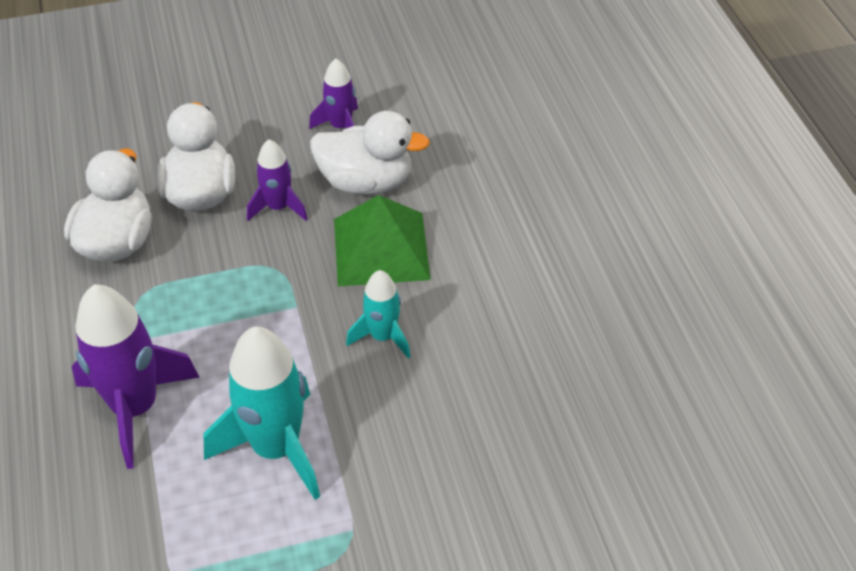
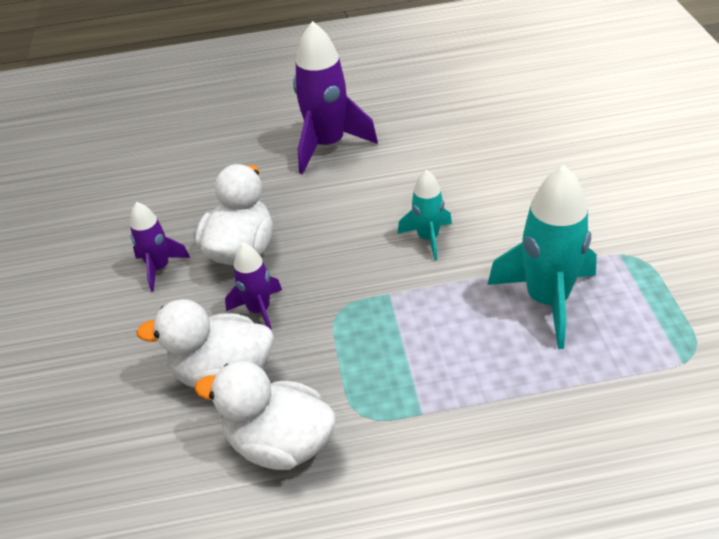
camera: 80 degrees left, 5 degrees down
(135, 408) = (508, 405): purple rocket -> purple rocket (328, 145)
(381, 248) = (327, 240): green pyramid -> none

